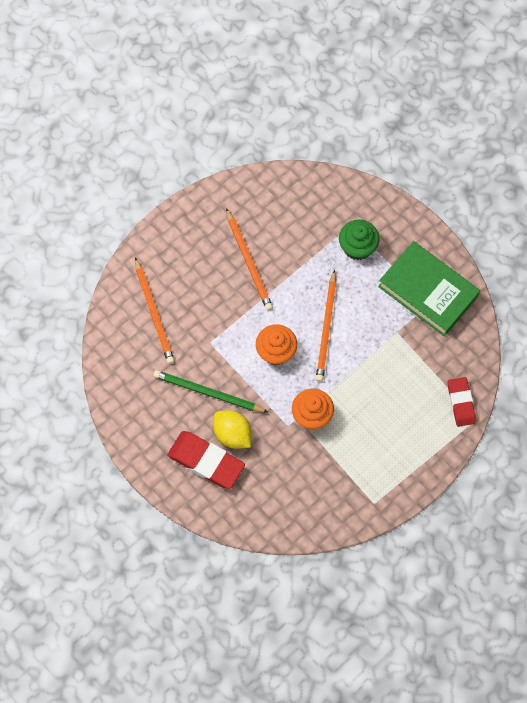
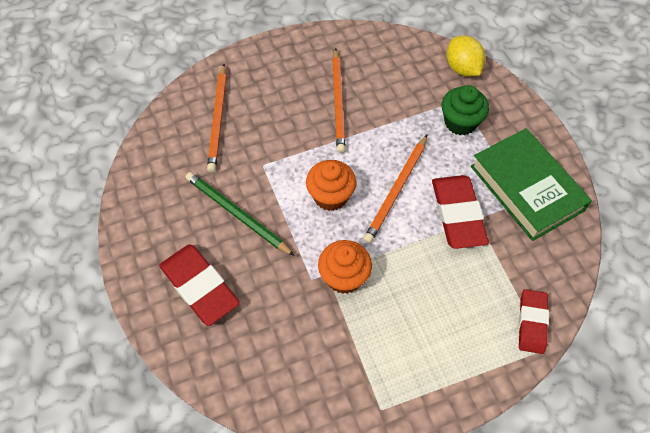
camera: 20 degrees right, 10 degrees down
(232, 434) = (243, 267): yellow lemon -> yellow lemon (462, 68)
(381, 333) = (458, 214): none -> red eraser

